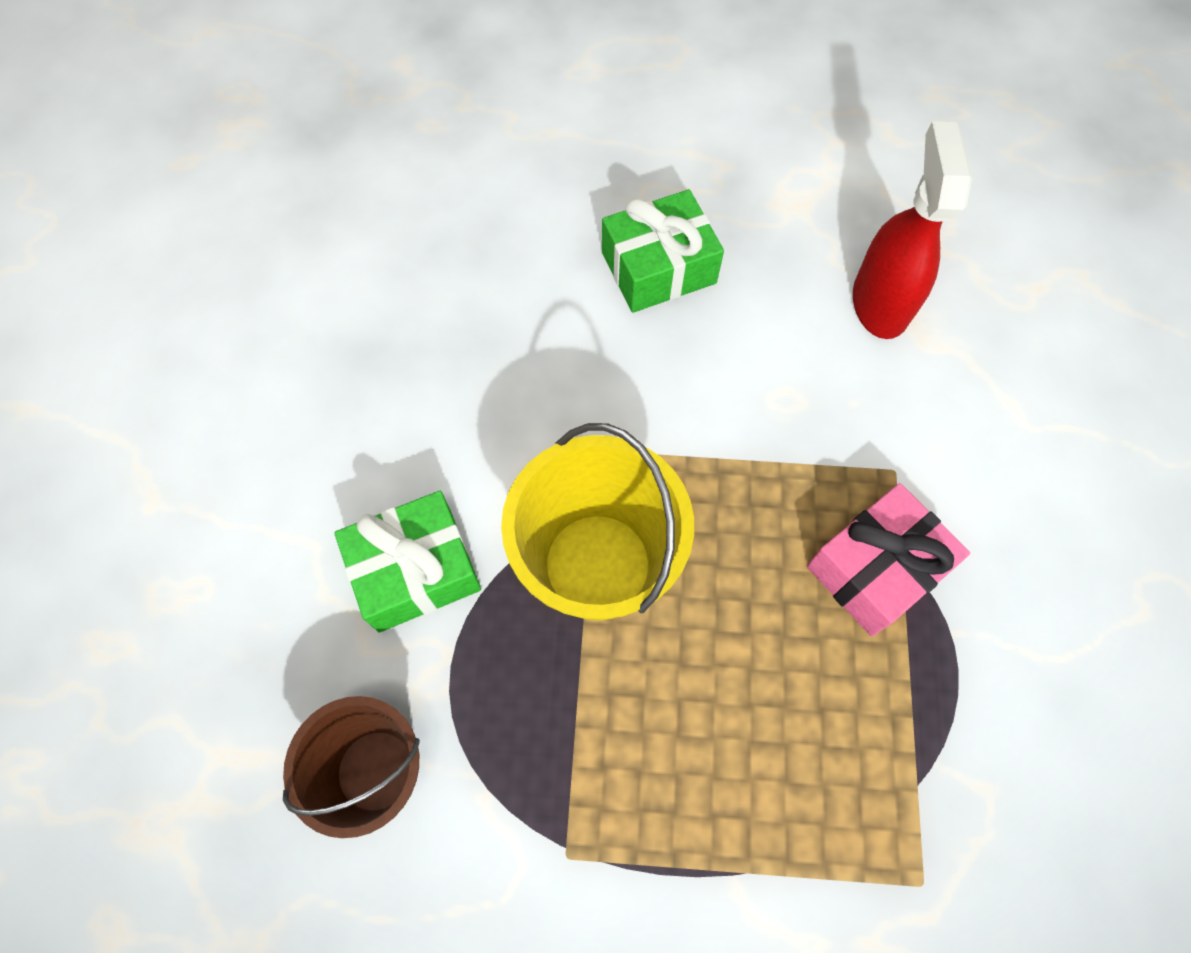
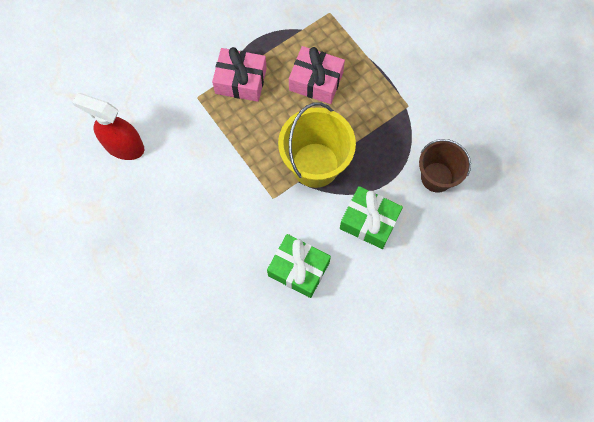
camera: 130 degrees left, 5 degrees up
(658, 267) = (172, 238): green gift -> green gift (298, 269)
(770, 710) = (316, 81): none -> pink gift
(880, 302) = (123, 146): red spray bottle -> red spray bottle turned 60 degrees clockwise

